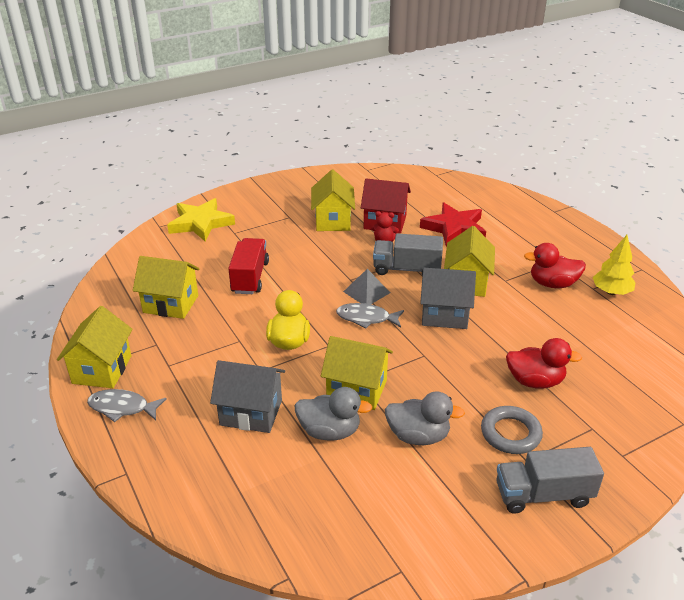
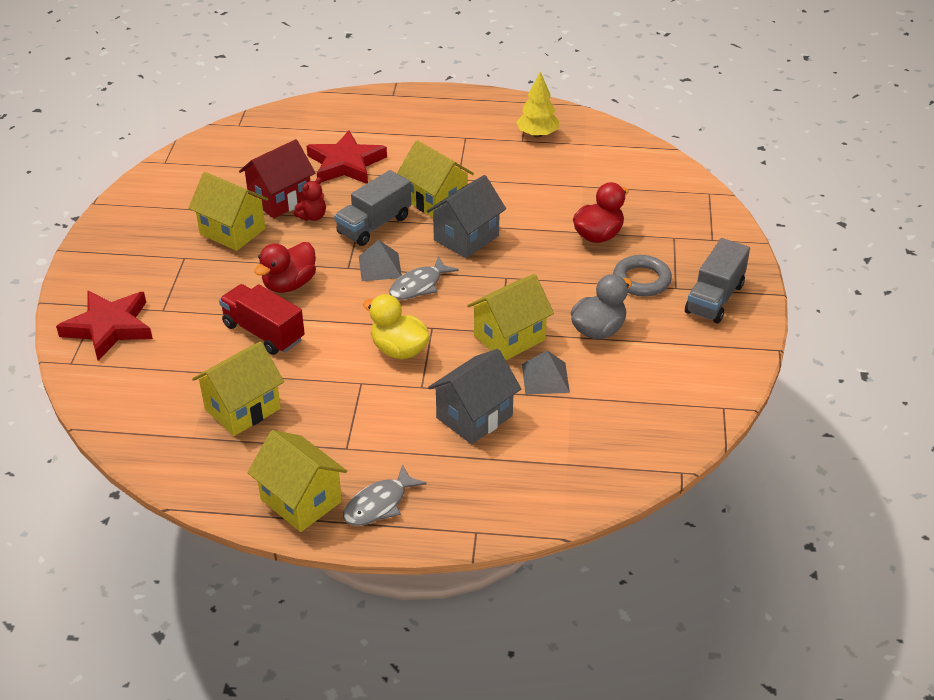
camera: 55 degrees left, 5 degrees up
(201, 223) = (109, 327): yellow star -> red star
(330, 431) = (545, 378): grey duck -> grey pyramid
(552, 284) = (492, 157): red duck -> red duck (289, 284)

